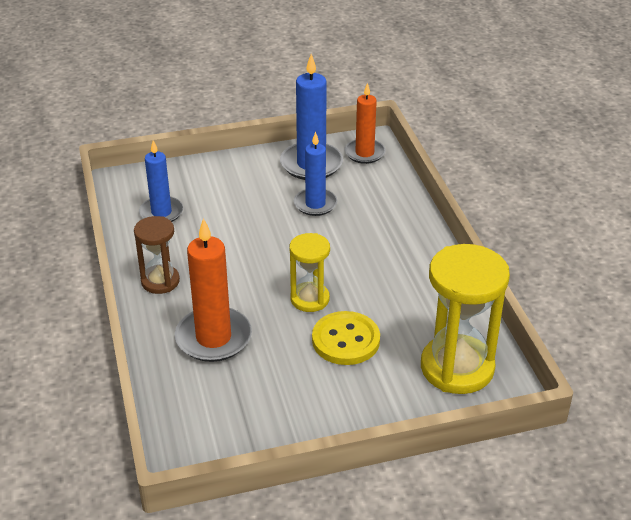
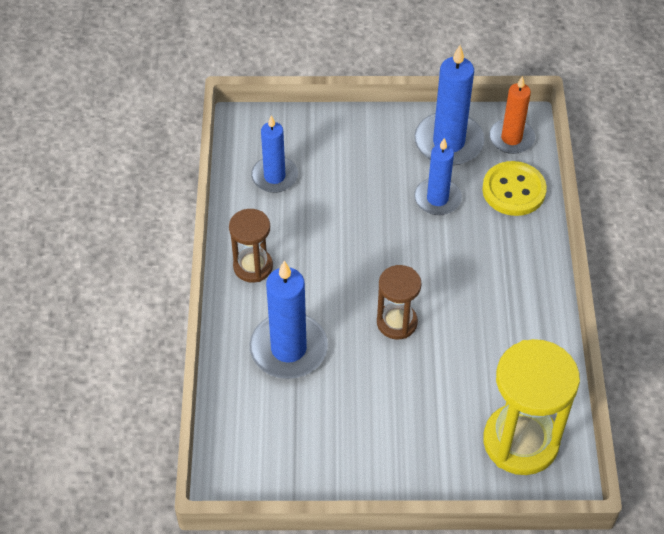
camera: 15 degrees right, 15 degrees up
(213, 338) = (288, 349): orange candle -> blue candle
(310, 299) = (397, 322): yellow hourglass -> brown hourglass
(346, 340) = (418, 382): yellow button -> yellow button (513, 190)

